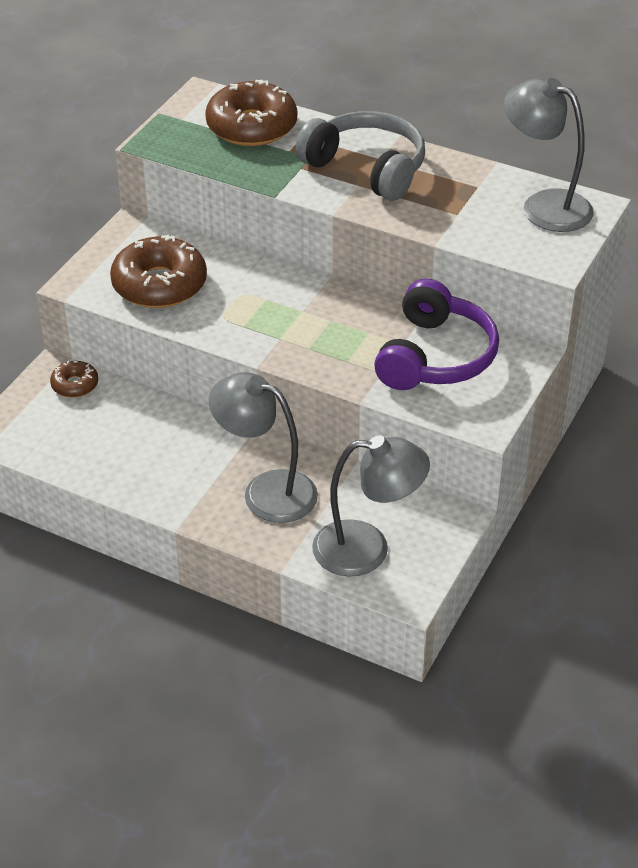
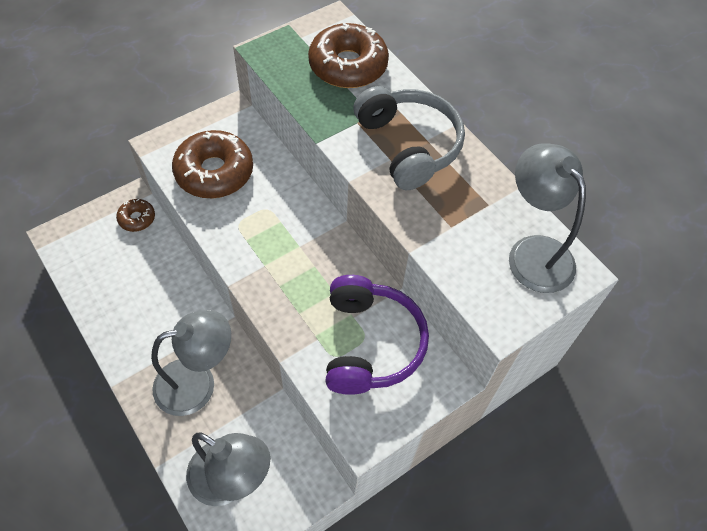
camera: 25 degrees right, 15 degrees up
(266, 491) = (197, 383): grey lamp -> grey lamp turned 105 degrees clockwise
(435, 357) = (370, 343): purple headphones -> purple headphones turned 45 degrees counterclockwise

